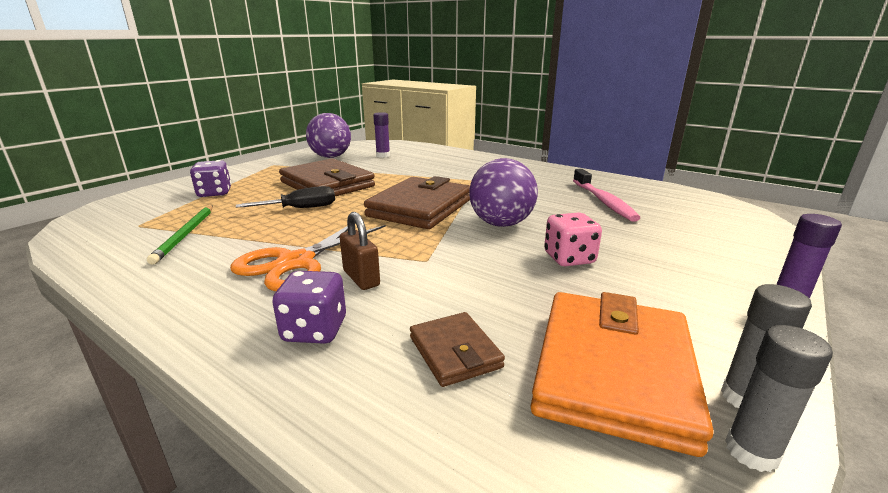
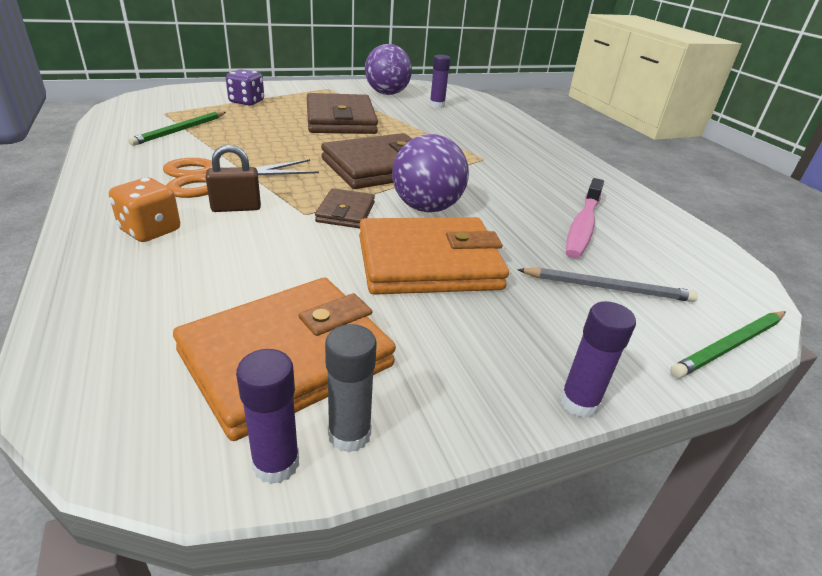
camera: 30 degrees right, 10 degrees up
(301, 208) = (286, 135): black screwdriver -> none
(315, 330) = (150, 230): purple dice -> orange dice
(361, 278) = (236, 208): brown padlock -> brown padlock turned 75 degrees clockwise
(454, 352) = (206, 287): brown wallet -> brown wallet (345, 212)
(569, 258) = (429, 263): pink dice -> orange wallet
(679, 231) = (607, 288): none -> grey pencil
(751, 451) = (276, 464): grey glue stick -> purple glue stick
(776, 237) = (730, 346): none -> green pencil

